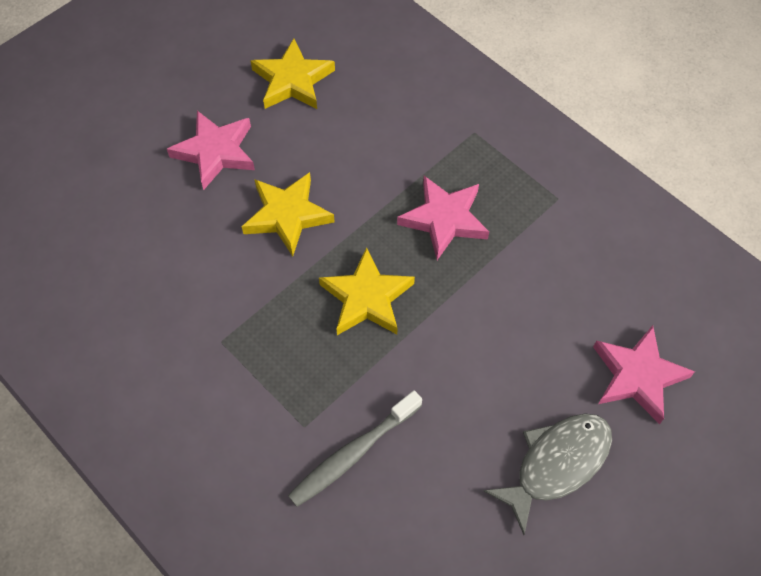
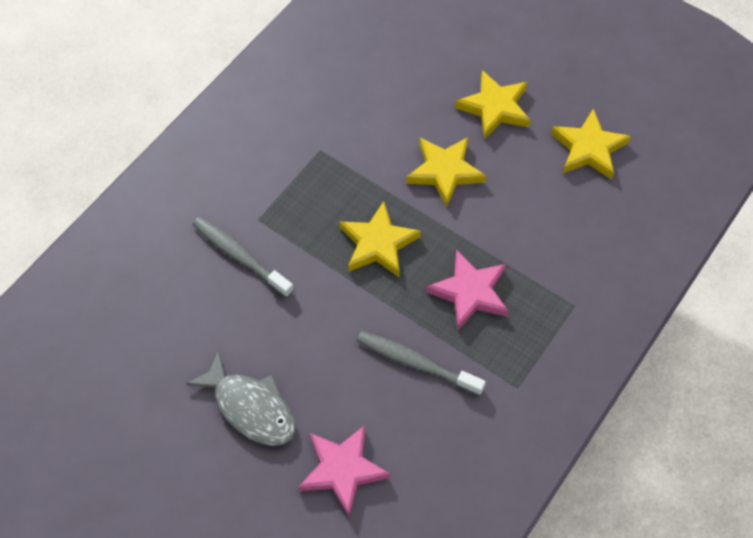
camera: 80 degrees right, 0 degrees up
(215, 152) = (495, 108): pink star -> yellow star
(520, 285) = (416, 362): none -> grey toothbrush

